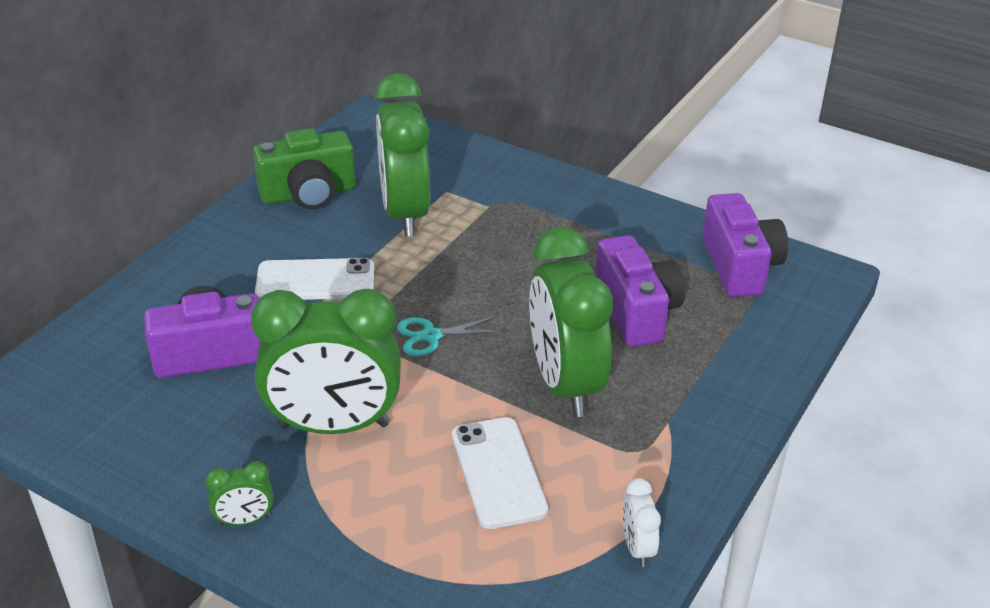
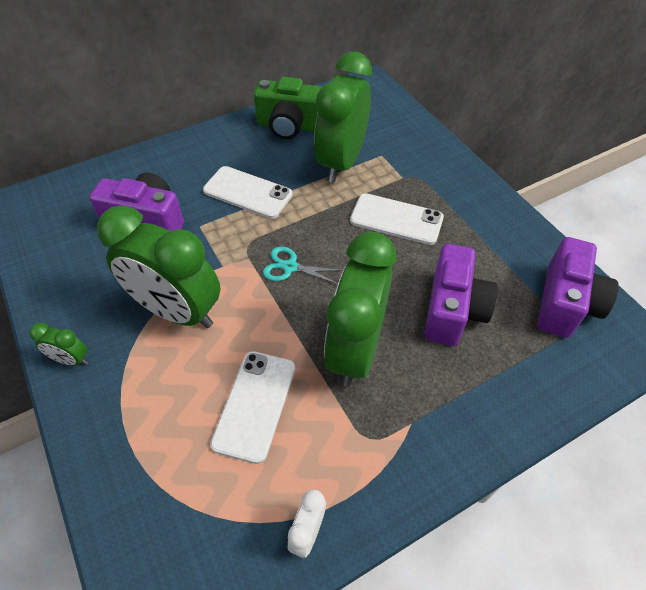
camera: 30 degrees right, 15 degrees up
(514, 249) = (396, 219): none -> white phone

